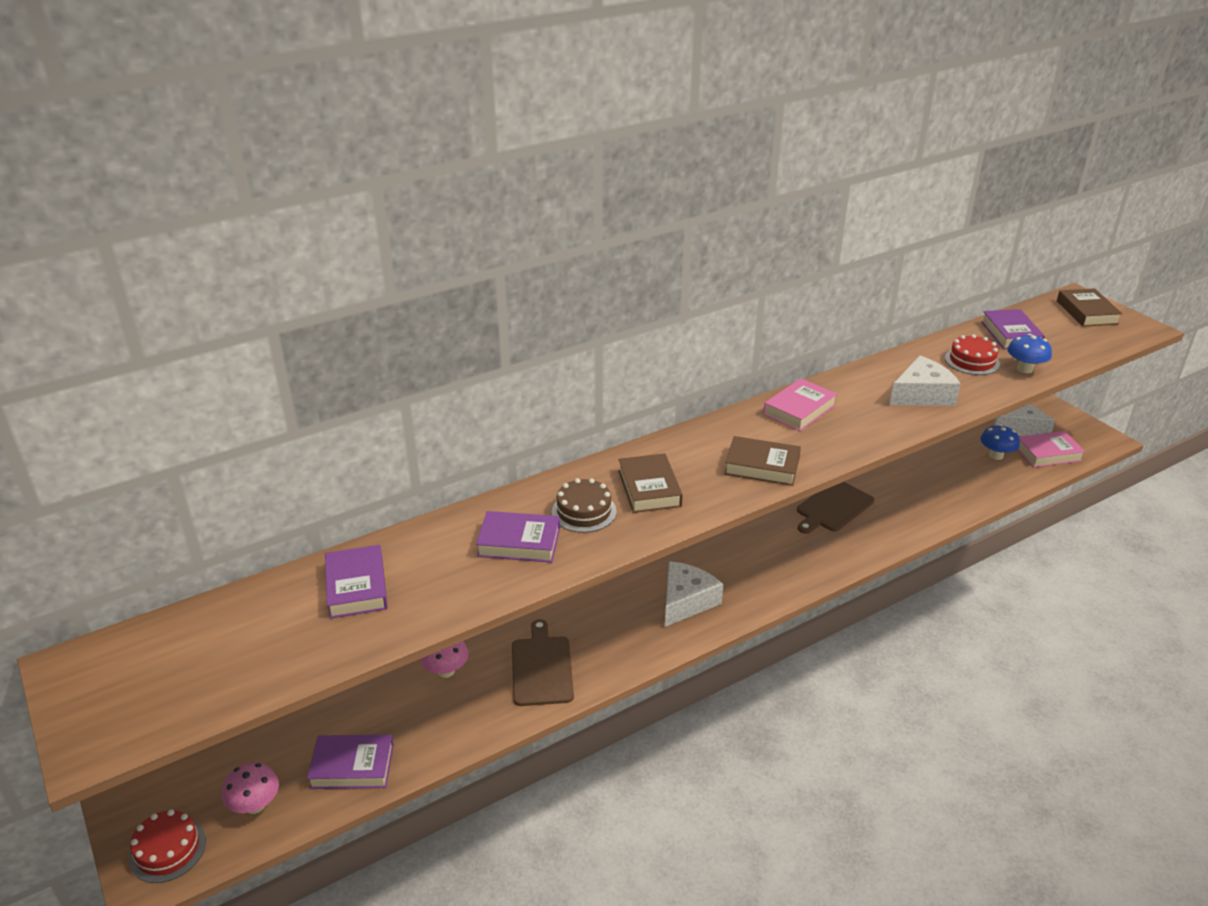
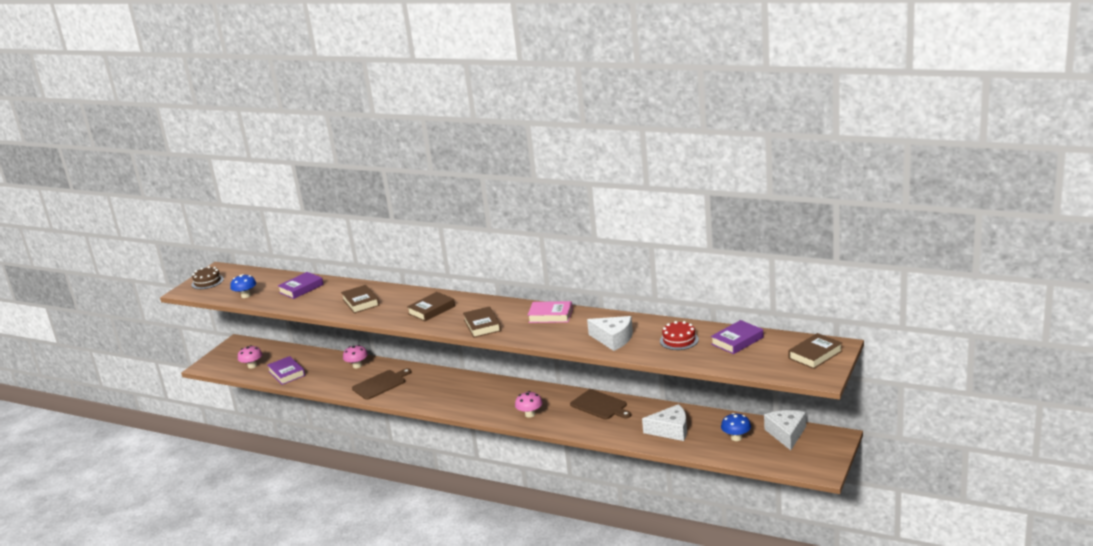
camera: 60 degrees right, 10 degrees down
(168, 850) = (220, 362): red cake -> none
(519, 542) = (360, 302): purple book -> brown book
(584, 511) = (397, 305): brown cake -> brown cake (207, 282)
(686, 601) = (465, 397): white cheese -> white cheese (671, 430)
(796, 566) = (530, 414): none -> pink mushroom
(833, 507) = (600, 405): brown cutting board -> brown cutting board turned 150 degrees counterclockwise
(1024, 369) = (692, 357): blue mushroom -> blue mushroom (246, 296)
(1047, 453) = (767, 455): pink book -> none

